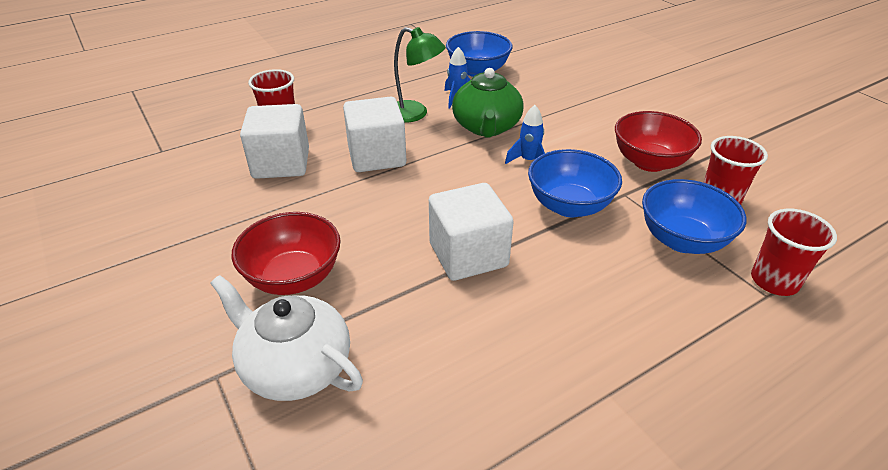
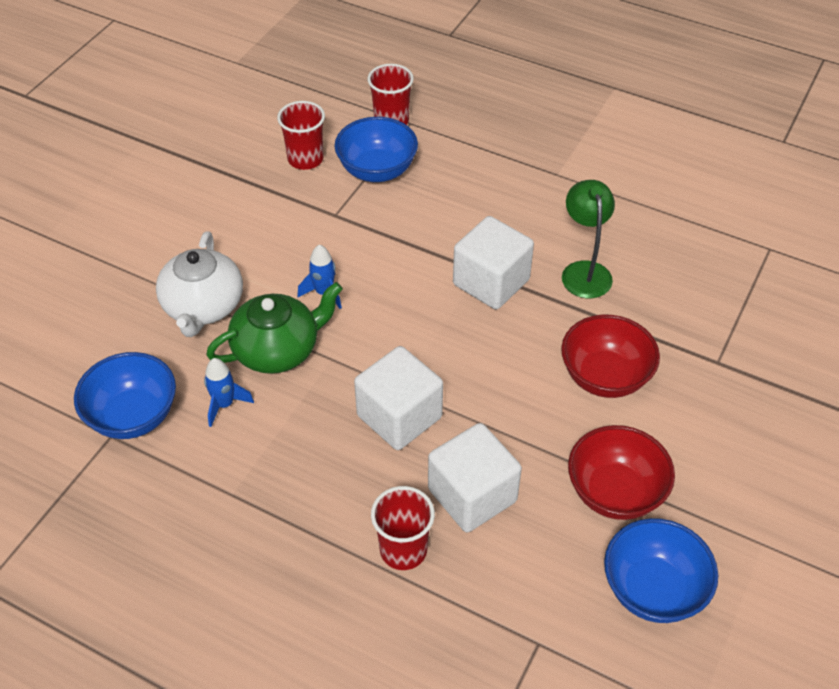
camera: 120 degrees left, 10 degrees up
(295, 366) = (672, 324): white teapot -> white teapot (203, 307)
(415, 114) = (288, 428): green lamp -> green lamp (584, 271)
(569, 206) = (379, 243): blue bowl -> blue bowl (653, 589)
(649, 162) = (269, 210): red bowl -> red bowl (615, 492)

